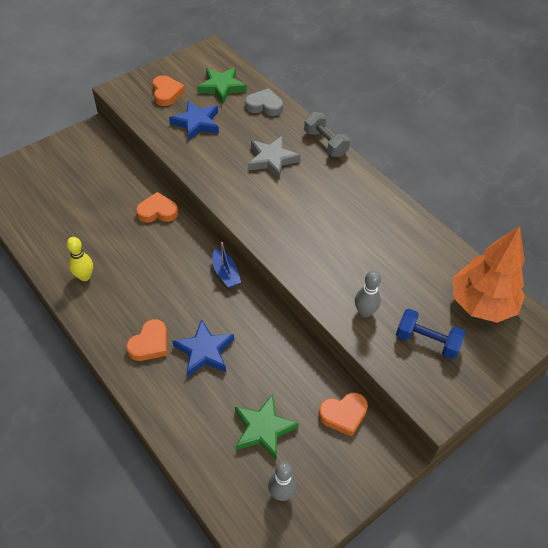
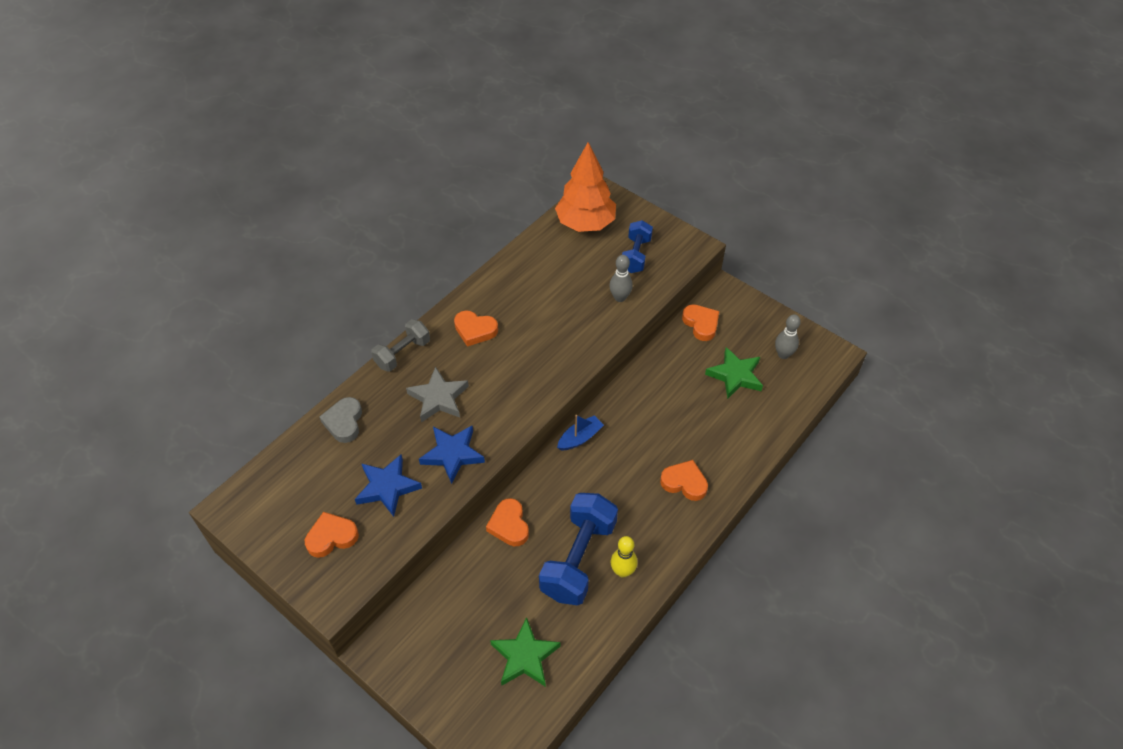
camera: 100 degrees left, 0 degrees up
(109, 249) = (578, 559): none -> blue dumbbell
(204, 351) = (676, 435): blue star -> blue star (452, 454)
(222, 87) = (312, 475): green star -> green star (525, 656)
(342, 192) = (475, 330): none -> orange heart

